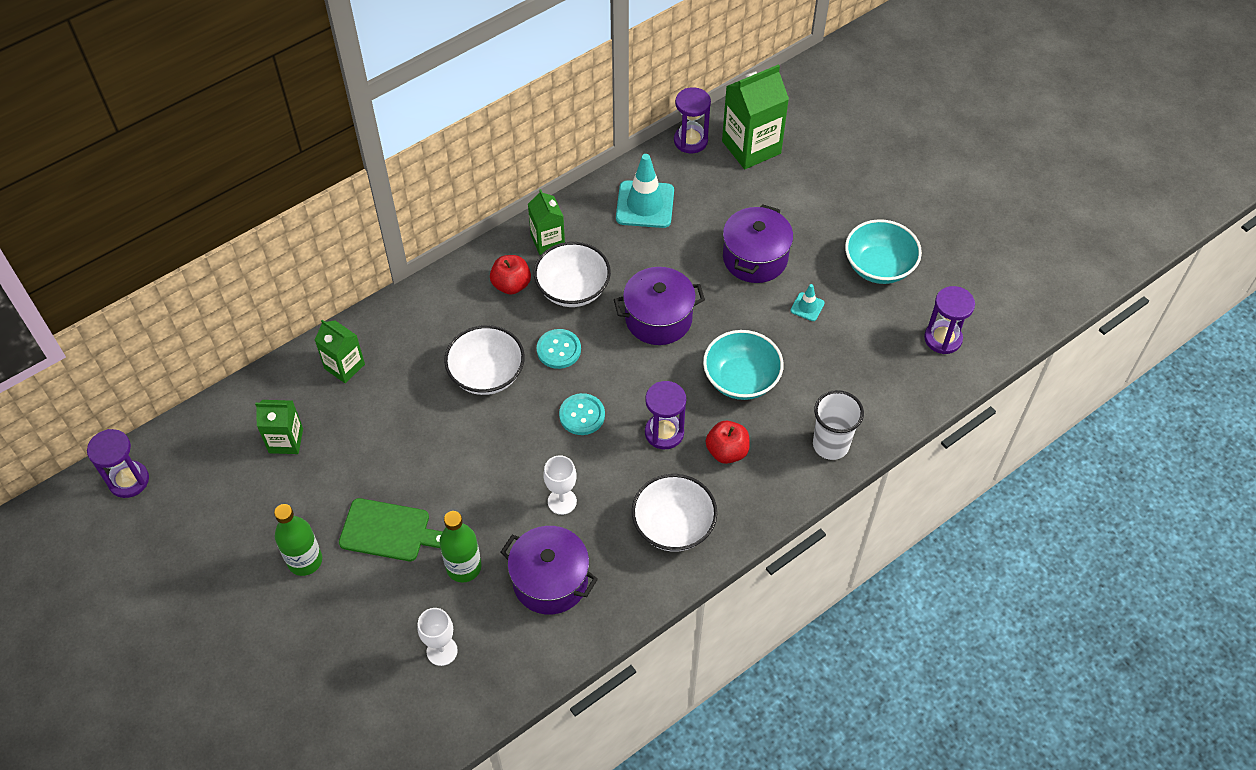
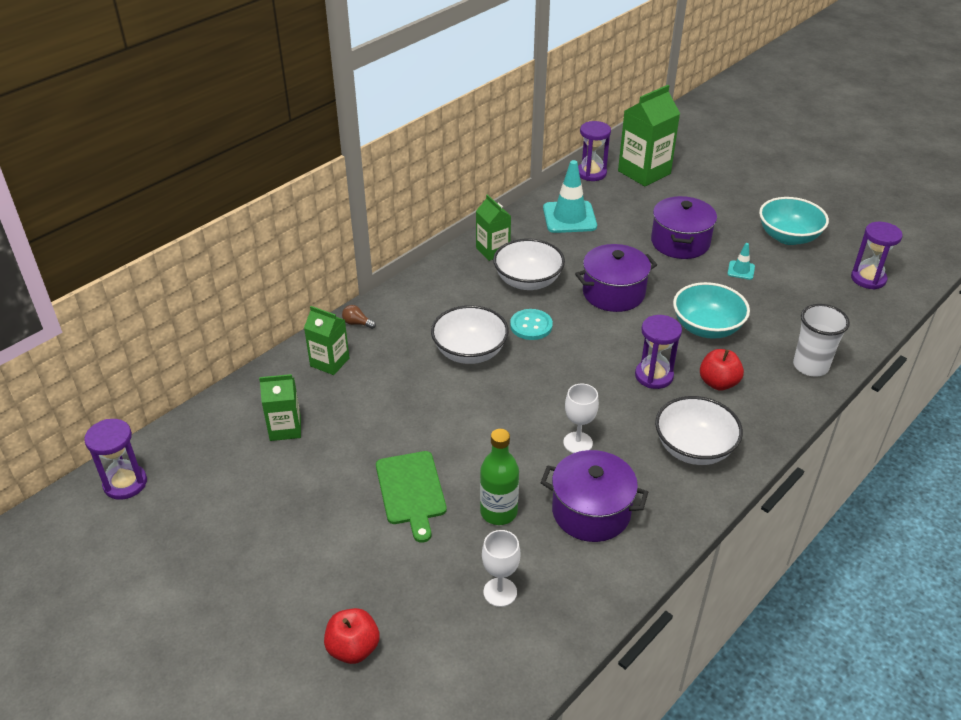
camera: 10 degrees left, 15 degrees down
(305, 560) = (330, 529): green bottle -> none
(382, 320) = (357, 323): none -> brown light bulb
(388, 531) = (411, 491): green cutting board -> green cutting board turned 75 degrees clockwise
(511, 285) = (470, 284): red apple -> red apple (353, 648)
(582, 415) = (571, 372): turquoise button -> none

